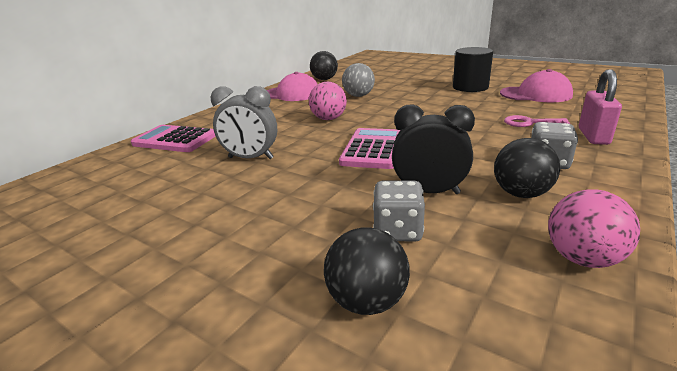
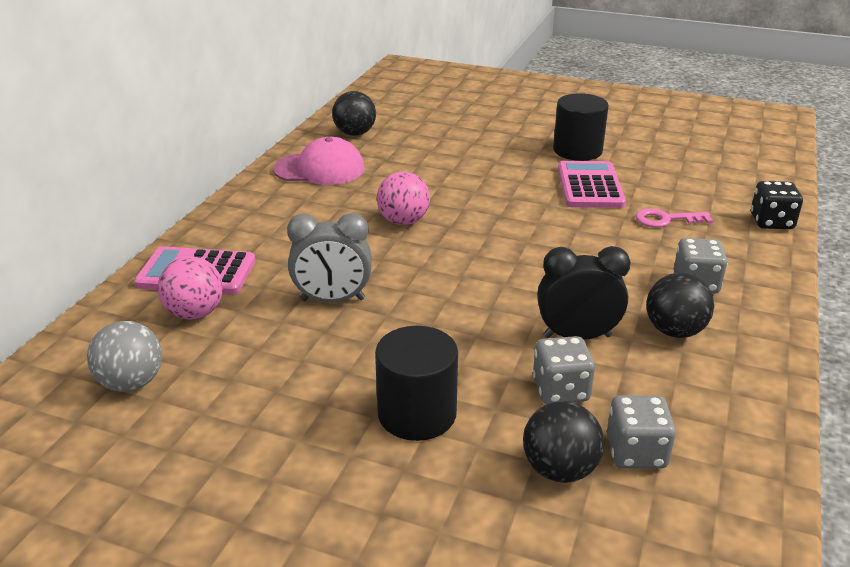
camera: 15 degrees left, 5 degrees up
(262, 237) = (417, 414): none -> black cylinder
(358, 96) = (425, 171): grey ball -> grey ball (131, 383)
(373, 149) = (488, 275): pink calculator -> pink calculator (590, 186)
(454, 294) = (636, 452): none -> grey dice
(535, 94) = (665, 164): pink cap -> none
(582, 258) = (741, 403): pink ball -> pink ball (195, 313)
(593, 136) = (739, 240): pink padlock -> none
(624, 126) = (771, 222): none -> black dice

